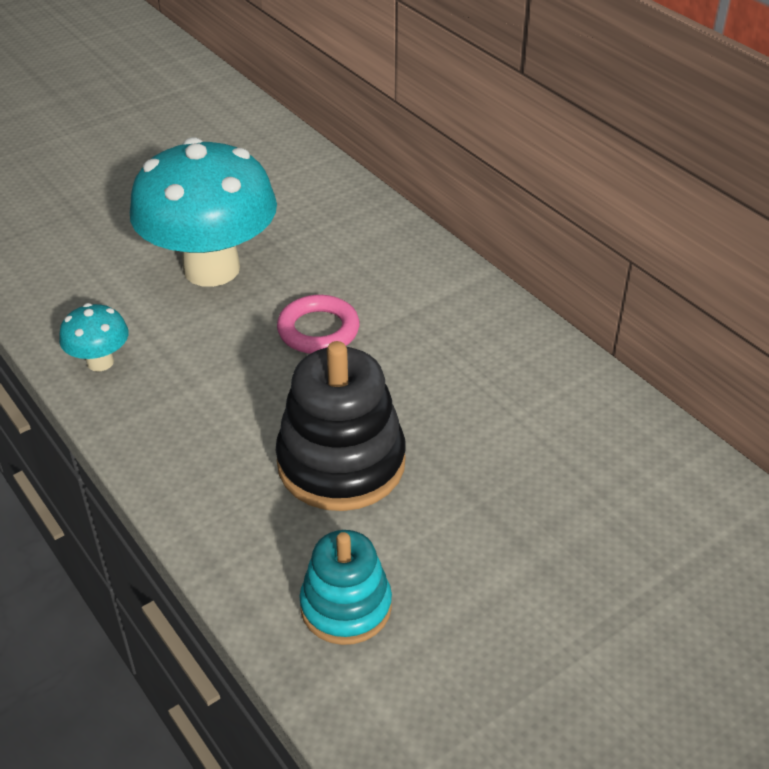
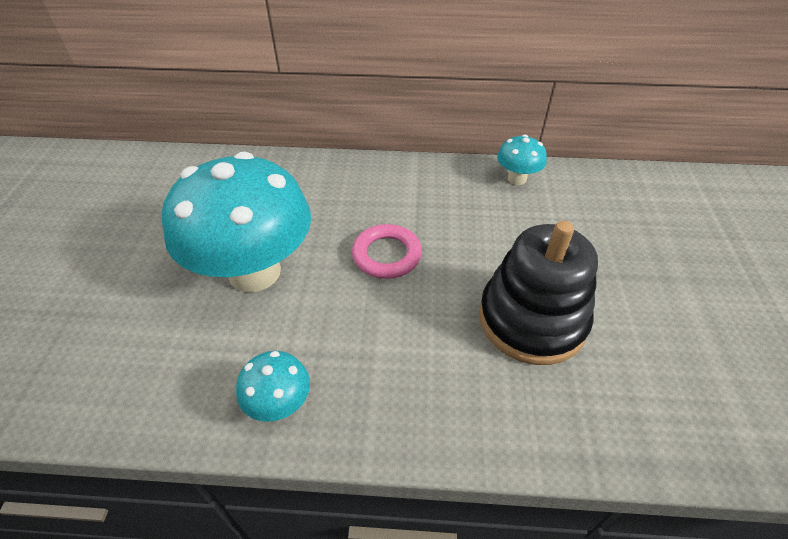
camera: 50 degrees left, 5 degrees up
(346, 606) = (678, 399): turquoise stacking toy -> none
(547, 359) = (517, 179): none -> turquoise mushroom

